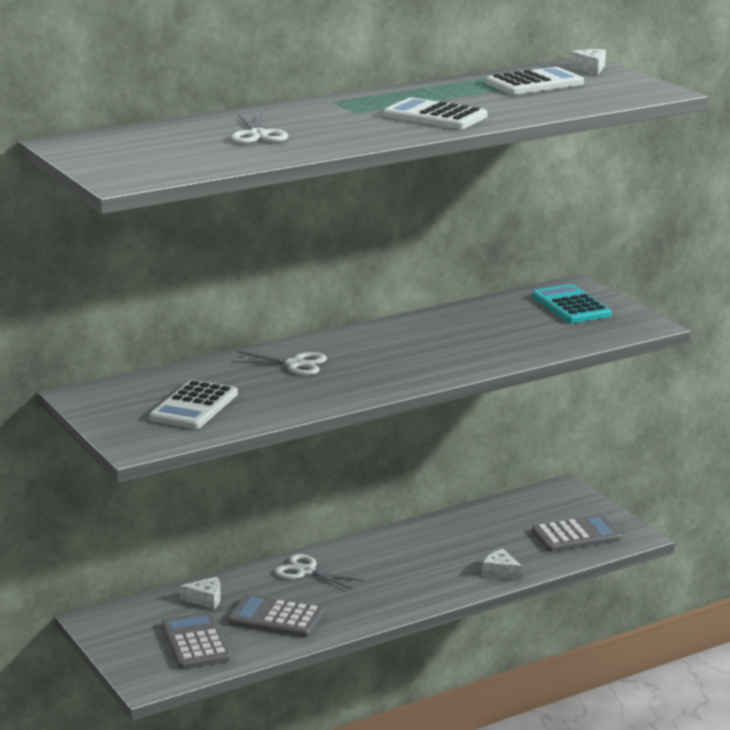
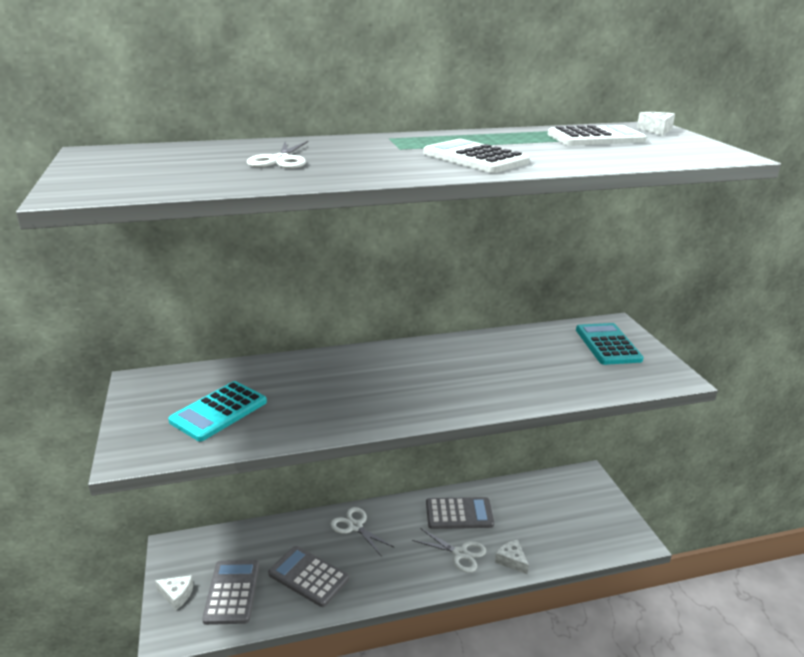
camera: 15 degrees right, 5 degrees up
(194, 406) = (219, 411): white calculator -> turquoise calculator
(205, 599) = (265, 542): white cheese -> white cheese (177, 595)
(295, 364) = (337, 375): white scissors -> white scissors (460, 553)
(576, 535) = (586, 529): grey calculator -> grey calculator (459, 514)

